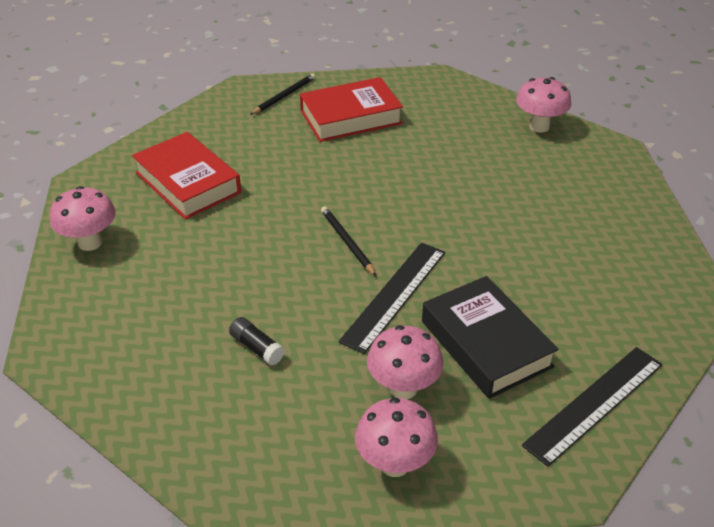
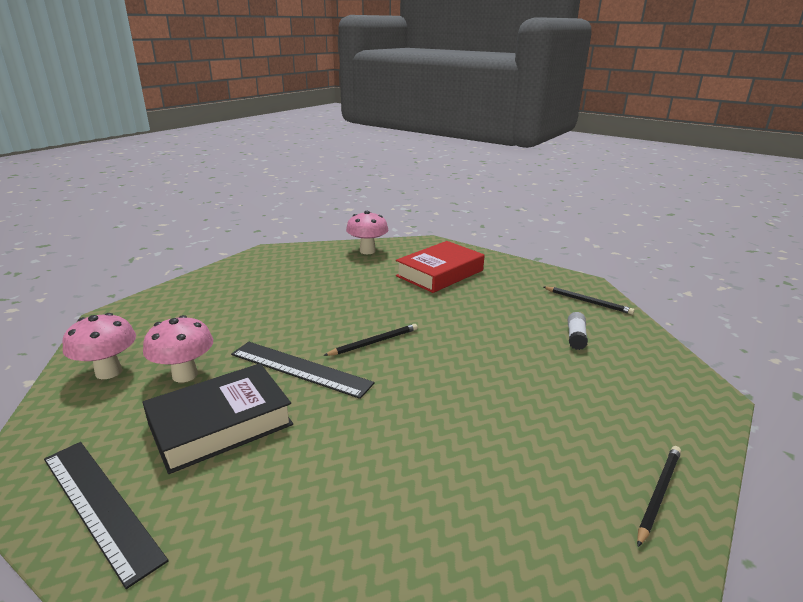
camera: 85 degrees right, 15 degrees down
(257, 347) = (253, 311): black glue stick -> none
(350, 117) = (575, 337): red book -> white glue stick
(539, 126) = (658, 494): pink mushroom -> black pencil

